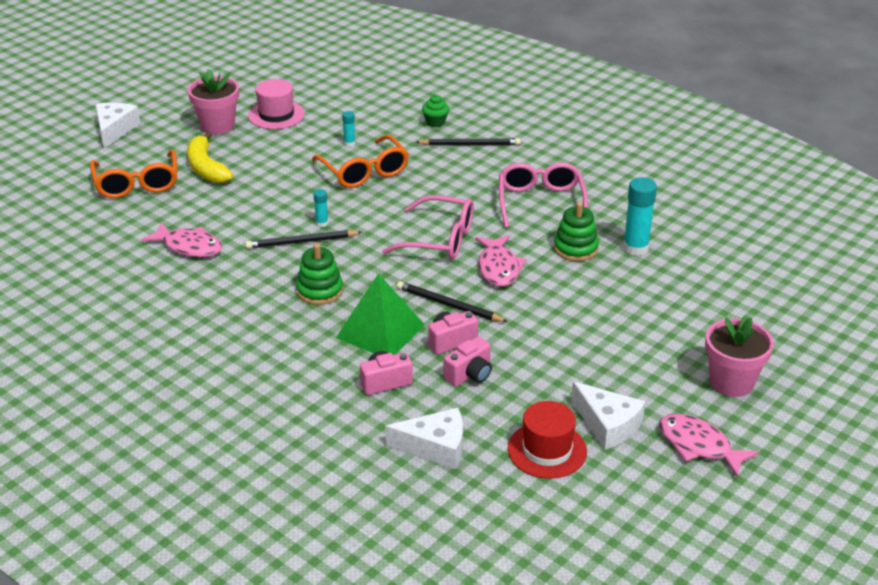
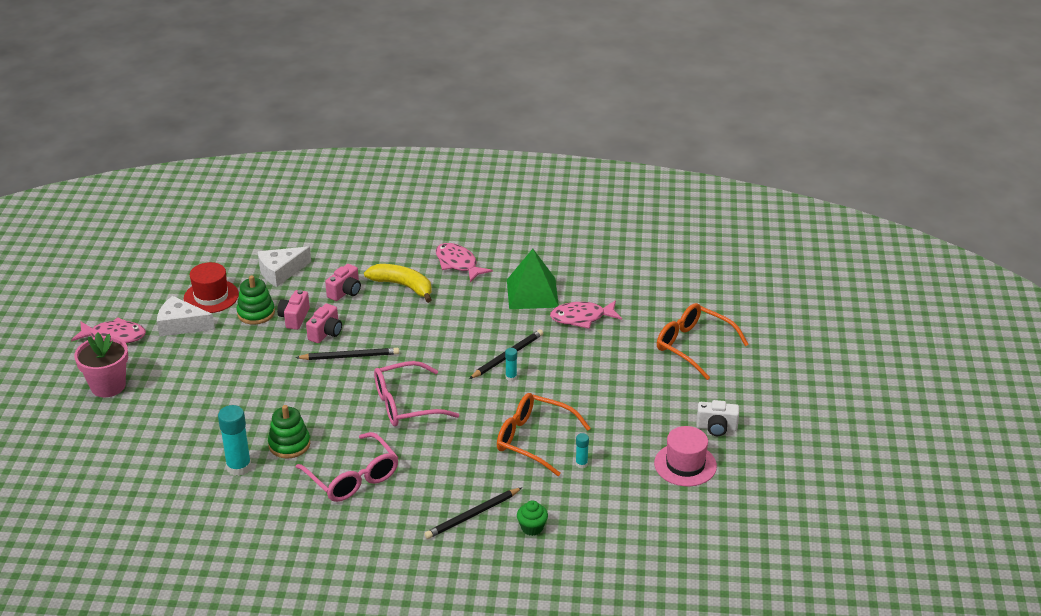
camera: 145 degrees right, 0 degrees up
(115, 130) = (790, 383): white cheese -> none
(206, 168) = (664, 383): yellow banana -> yellow banana (403, 286)
(217, 126) = (716, 428): pink flower pot -> white camera
(320, 291) = (451, 328): green stacking toy -> green stacking toy (256, 313)
(380, 331) = (380, 319): green pyramid -> green pyramid (532, 293)
(498, 268) = (338, 400): pink fish -> pink fish (458, 264)

